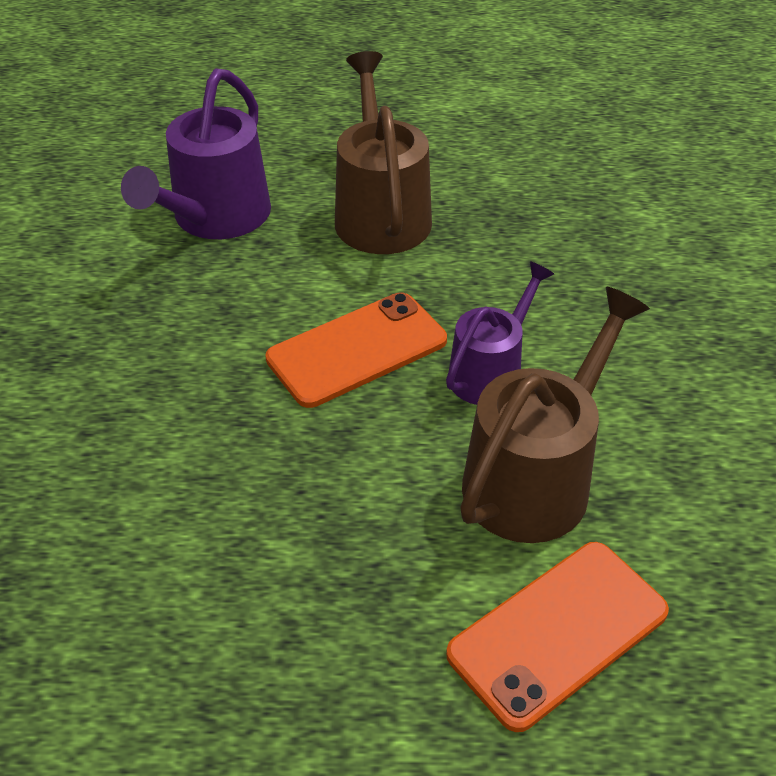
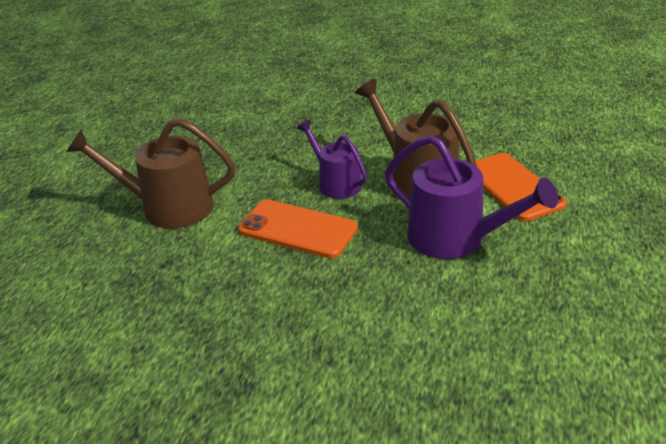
camera: 75 degrees left, 10 degrees down
(215, 218) = (120, 285): purple watering can -> purple watering can (455, 238)
(357, 350) = (297, 229): orange phone -> orange phone turned 45 degrees counterclockwise

